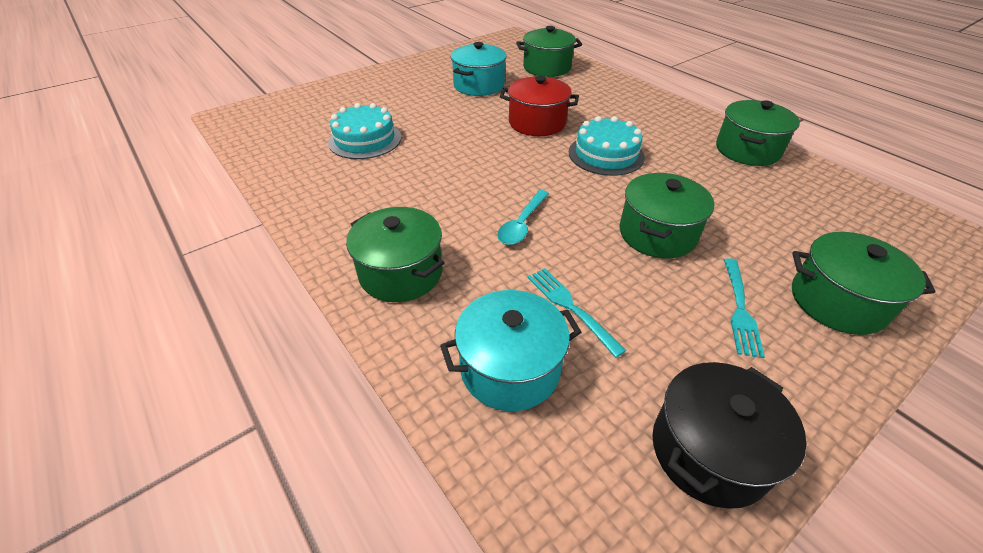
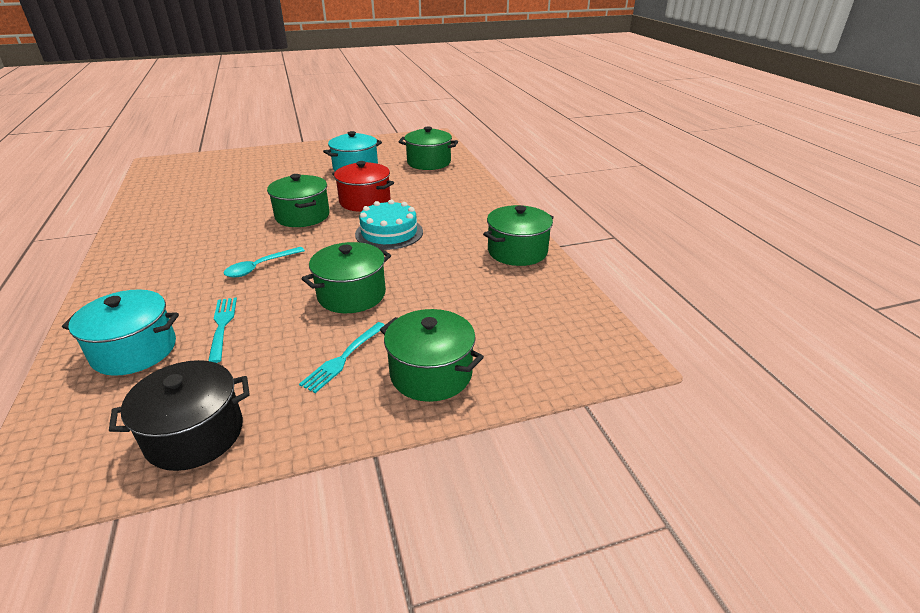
camera: 20 degrees right, 10 degrees down
(365, 140) = (224, 192): turquoise cake -> none
(401, 273) = (141, 279): green pot -> green pot (302, 216)

